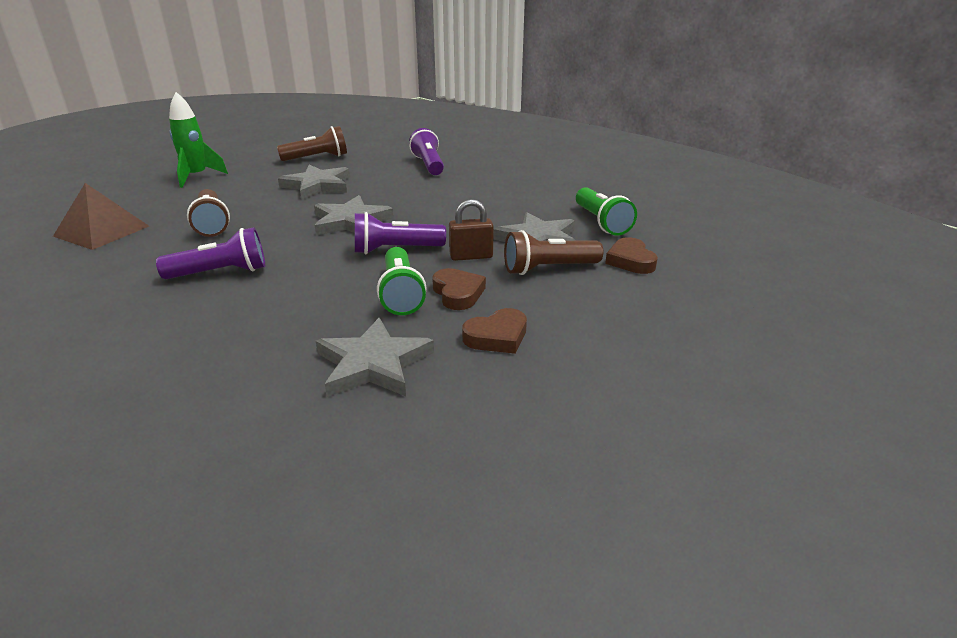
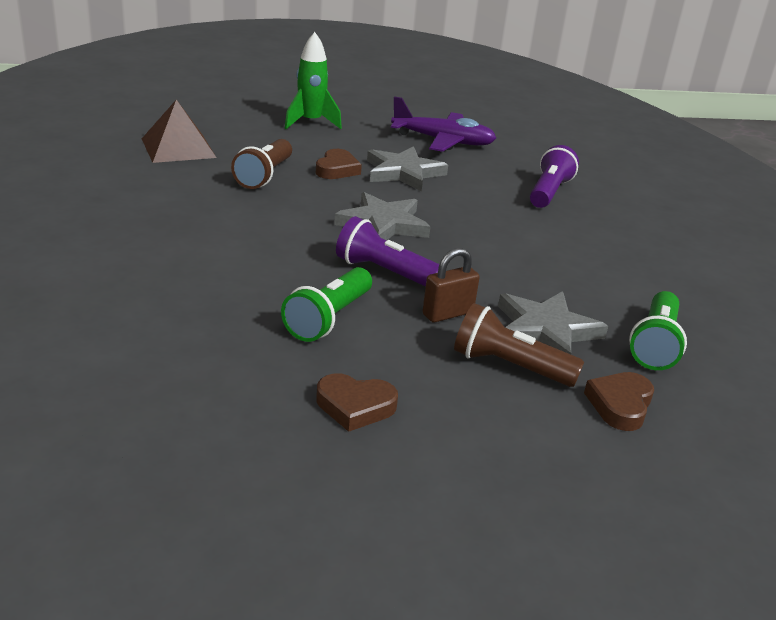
camera: 35 degrees right, 0 degrees up
(221, 273) = (214, 226): purple flashlight -> none
(317, 158) = (443, 141): brown flashlight -> purple plane
(373, 364) = (219, 371): grey star -> none
(458, 293) = (380, 345): brown heart -> brown heart (337, 169)
(471, 256) = (447, 313): brown padlock -> brown padlock turned 60 degrees counterclockwise

